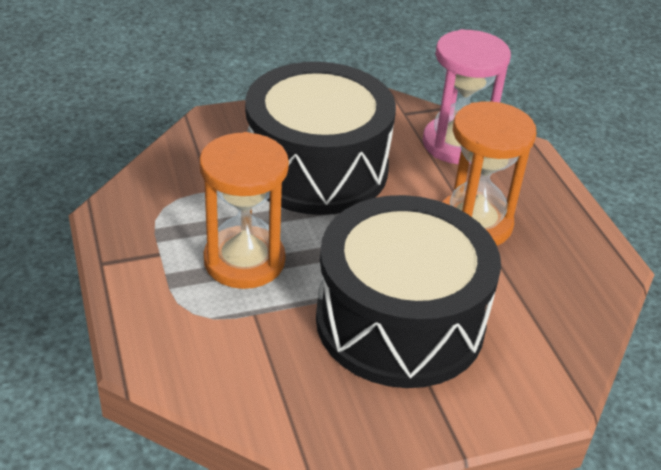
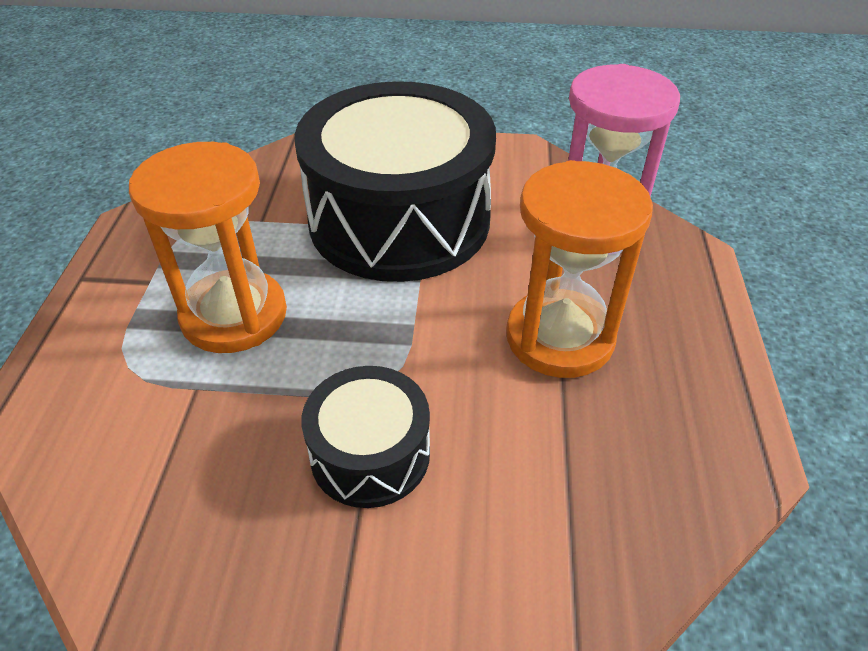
camera: 25 degrees right, 5 degrees up
(400, 321) = (370, 454): black drum -> black drum, size x0.49

